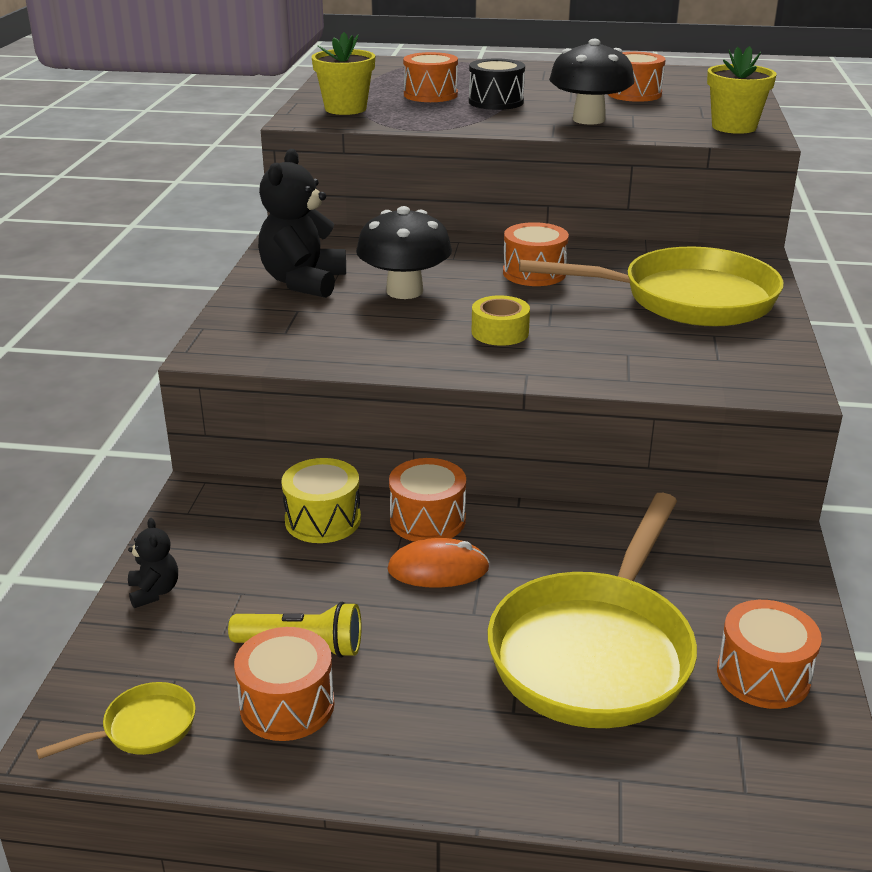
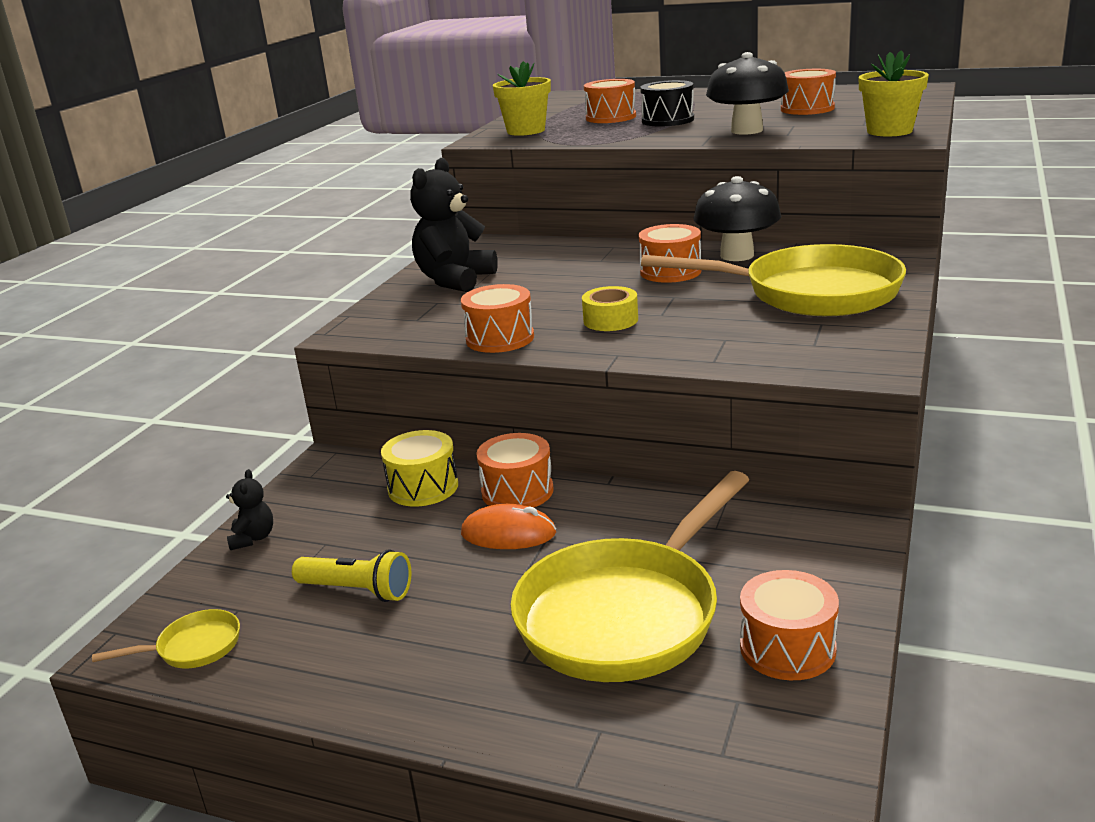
camera: 15 degrees right, 5 degrees down
(287, 705) = (322, 639): orange drum -> orange drum (500, 338)
(404, 291) = (541, 287): black mushroom -> black mushroom (737, 255)

